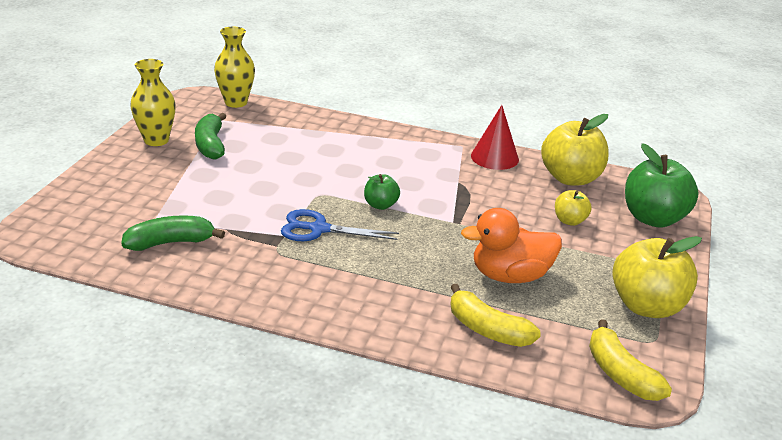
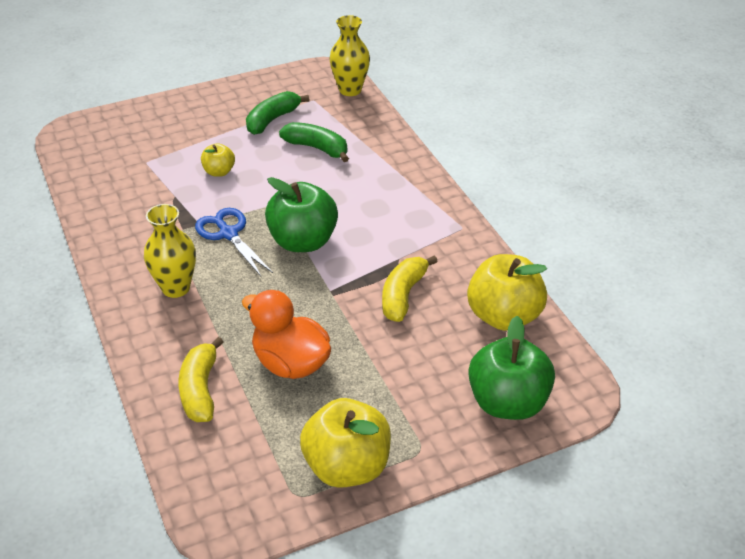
camera: 50 degrees right, 10 degrees up
(156, 140) = (244, 97): yellow vase -> yellow vase (176, 288)
(170, 243) = (127, 186): green banana -> green banana (317, 148)
(380, 205) = (303, 241): green apple -> green apple, size x1.96
(494, 157) = (471, 255): red cone -> none
(569, 221) = (426, 353): yellow apple -> yellow apple (219, 172)
(620, 374) = (225, 496): yellow banana -> yellow banana (403, 295)

